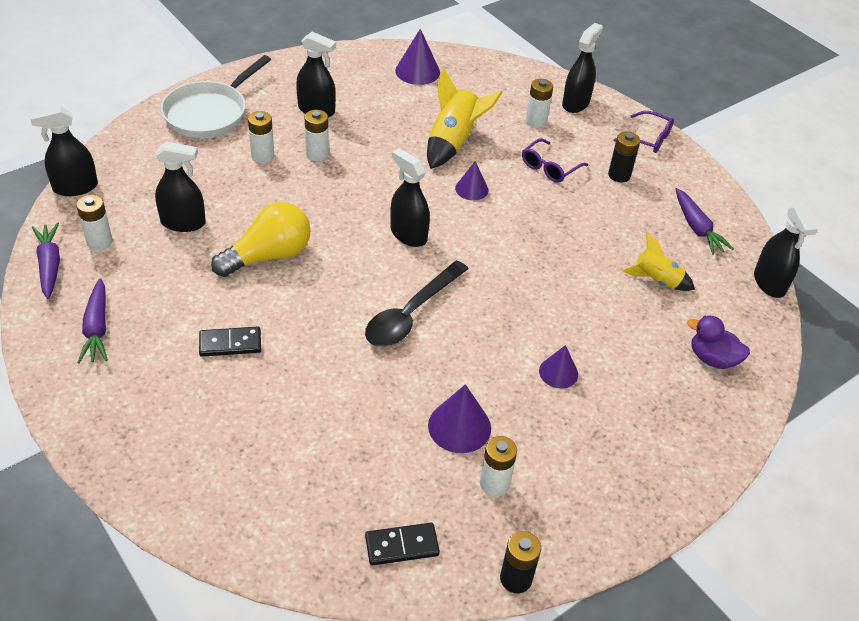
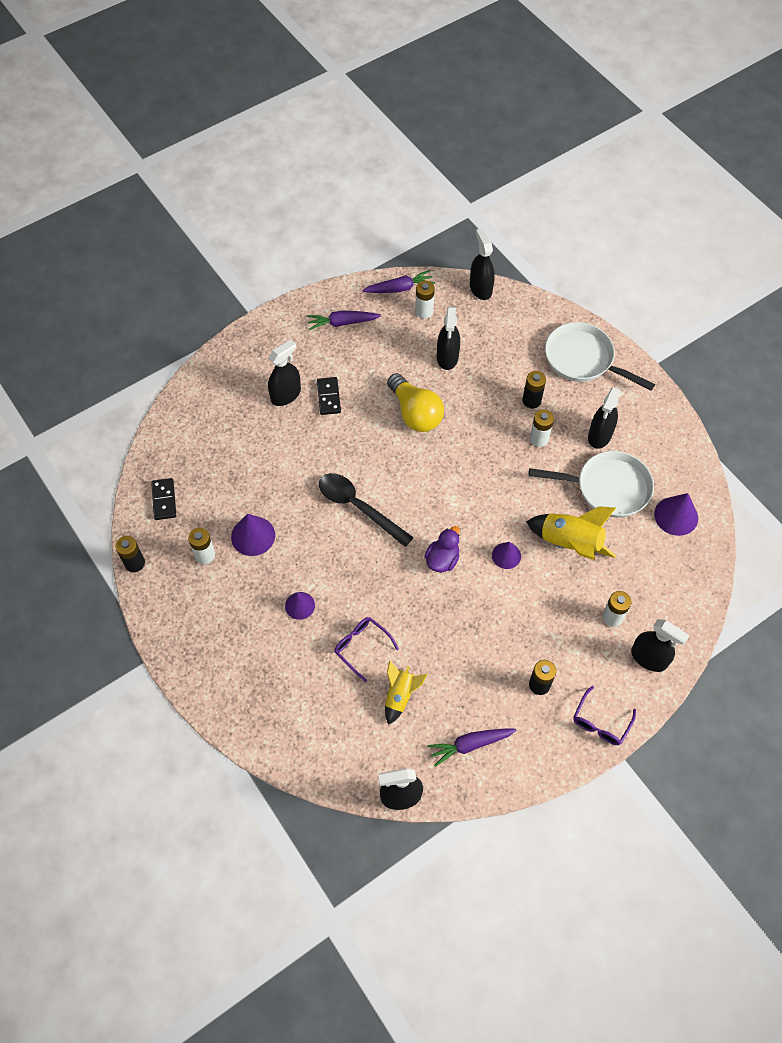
camera: 95 degrees right, 15 degrees up
(262, 156) = (531, 400): white battery -> black battery
(384, 111) = (608, 488): none -> white pan
(408, 234) = (445, 506): black spray bottle -> black spray bottle (286, 395)
(550, 167) = (544, 623): purple glasses -> purple glasses (362, 647)
(712, 359) = (312, 725): purple duck -> purple duck (442, 559)

